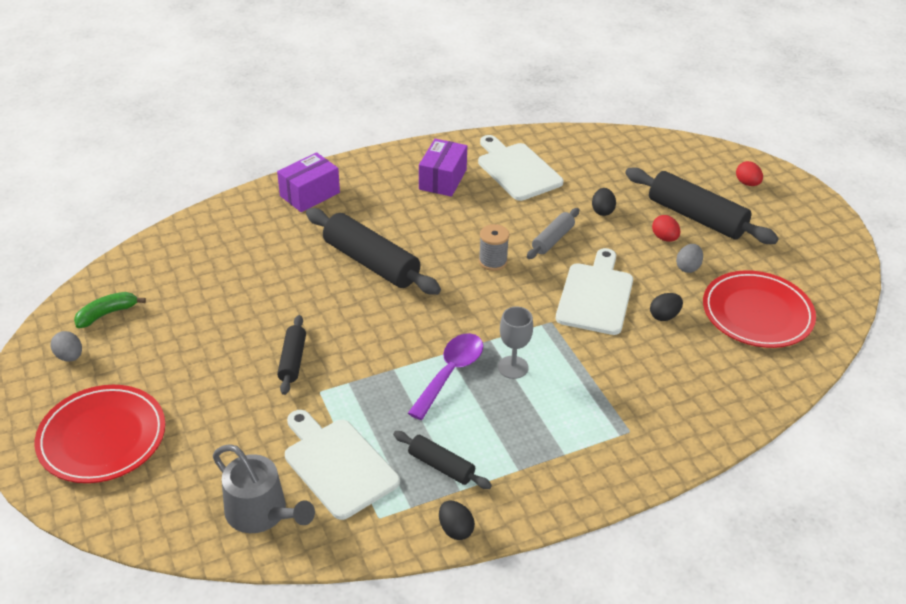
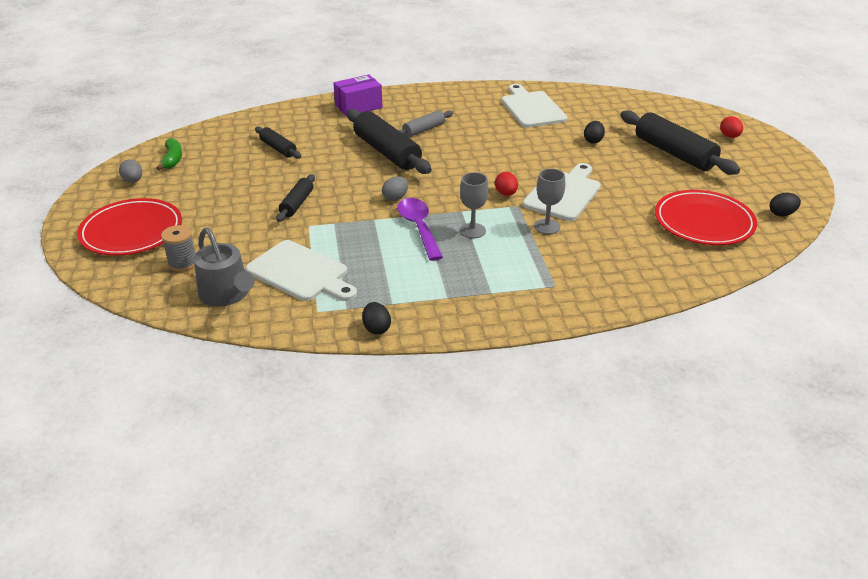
camera: 15 degrees right, 5 degrees down
(107, 314) = (172, 159): green banana -> green banana turned 105 degrees clockwise
(337, 464) = (301, 273): white cutting board -> white cutting board turned 150 degrees clockwise
(441, 466) = (384, 286): black rolling pin -> black rolling pin (278, 148)
(443, 179) = (468, 108): purple box -> none
(450, 373) = (419, 228): purple spoon -> purple spoon turned 60 degrees counterclockwise
(493, 261) = (486, 162): grey spool -> grey spool (182, 263)
(552, 239) = (542, 154): grey rolling pin -> grey rolling pin (423, 130)
(593, 347) = (547, 226): none -> grey goblet
(664, 238) = (640, 163): red egg -> red egg (506, 194)
(664, 316) = (618, 214): black egg -> black egg (782, 214)
(688, 267) = (653, 185): grey egg -> grey egg (395, 198)

